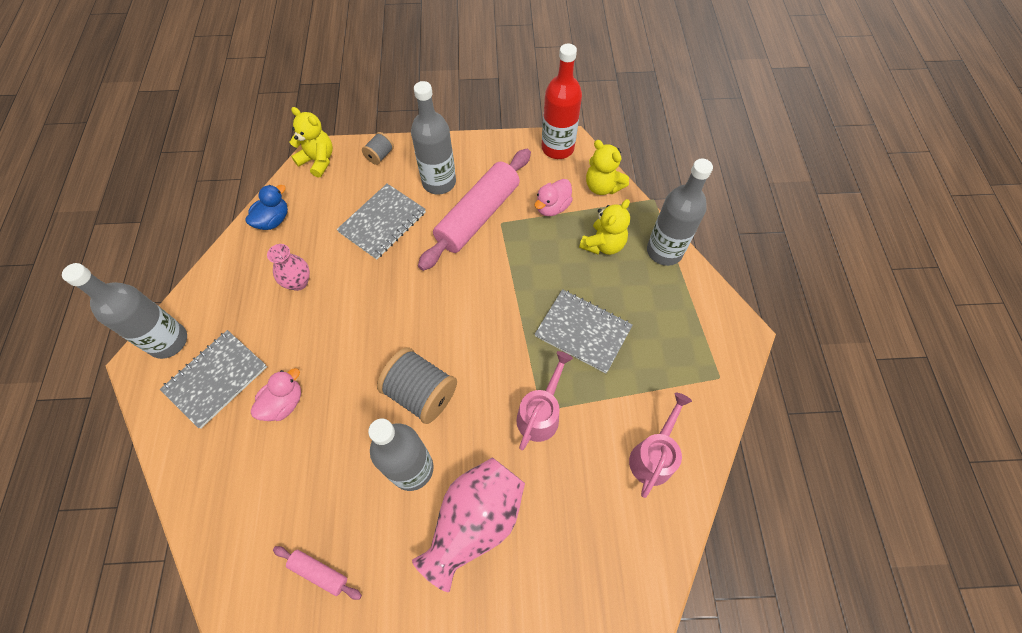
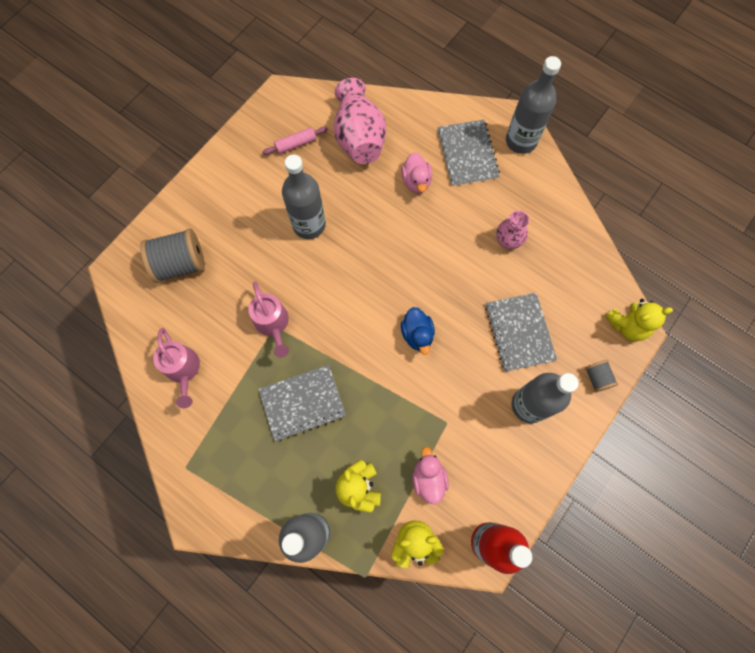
camera: 130 degrees right, 10 degrees up
(273, 220) = (583, 256): blue duck -> blue duck (417, 334)
(421, 393) = (352, 262): grey spool -> grey spool (180, 264)
(475, 522) = (247, 237): pink vase -> pink vase (359, 137)
(478, 216) = (468, 410): pink rolling pin -> none

